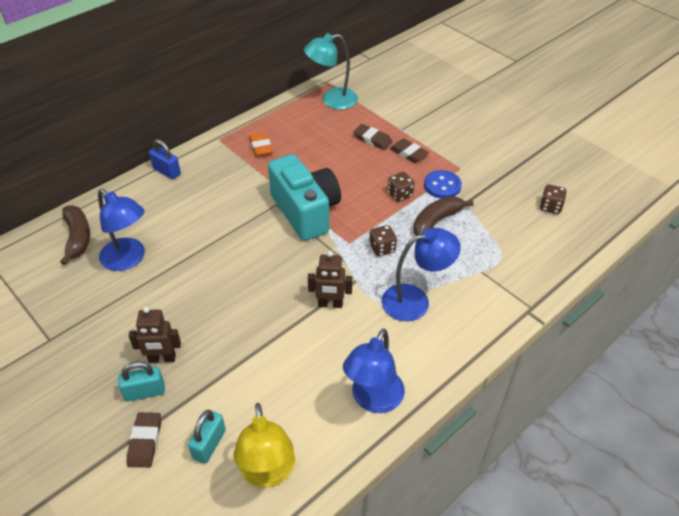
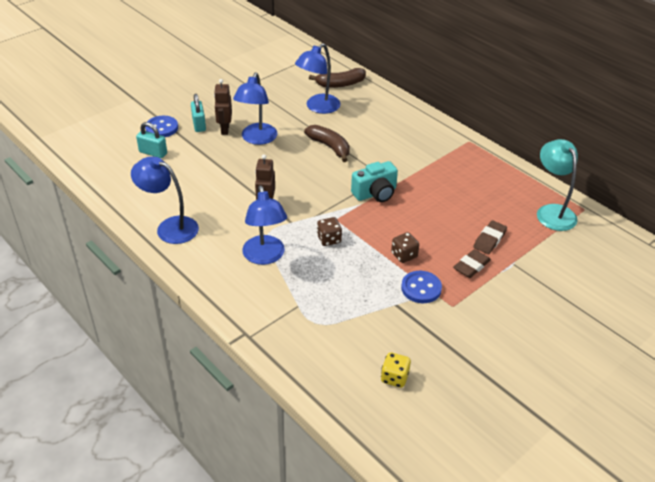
camera: 90 degrees right, 5 degrees down
(145, 441) = (162, 128): brown eraser -> blue button
(167, 171) = (419, 116): blue padlock -> none
(191, 320) = (257, 139): none -> blue lamp
(261, 147) = (462, 165): orange eraser -> none
(268, 473) = (125, 177): yellow lamp -> none
(305, 211) = (375, 193): turquoise camera -> turquoise camera, size x0.62
(436, 221) = (367, 279): brown banana -> brown banana (330, 147)
(550, 207) = (394, 378): brown dice -> yellow dice

